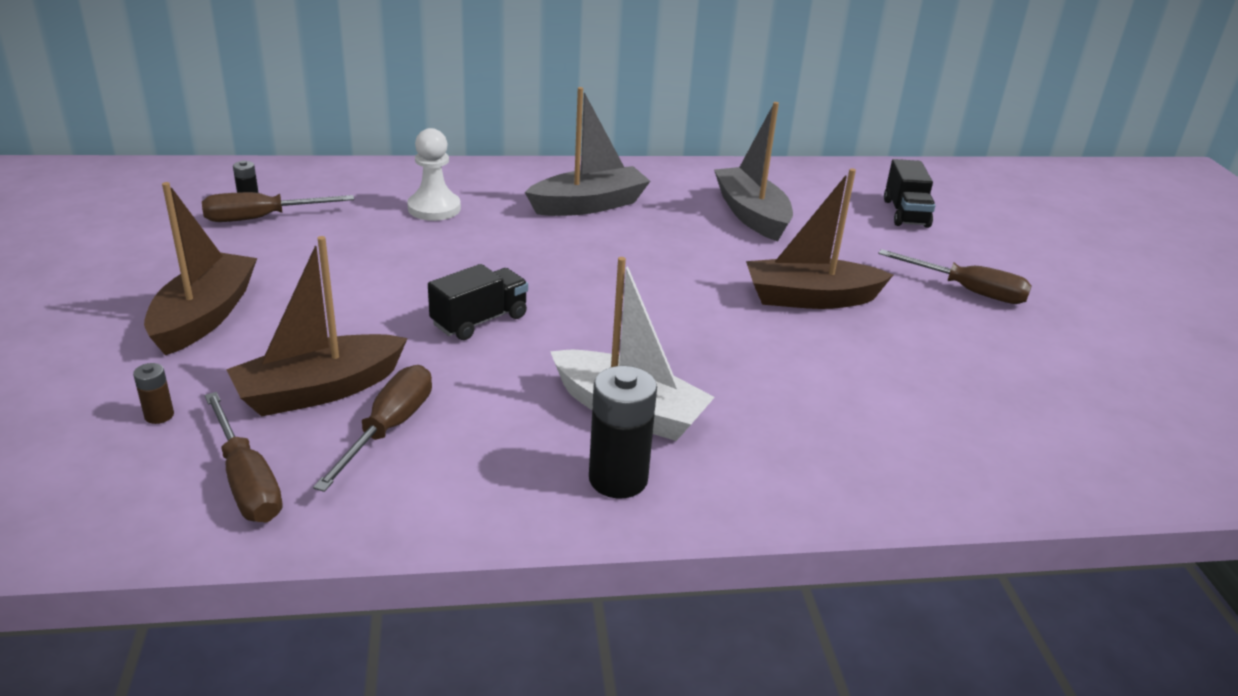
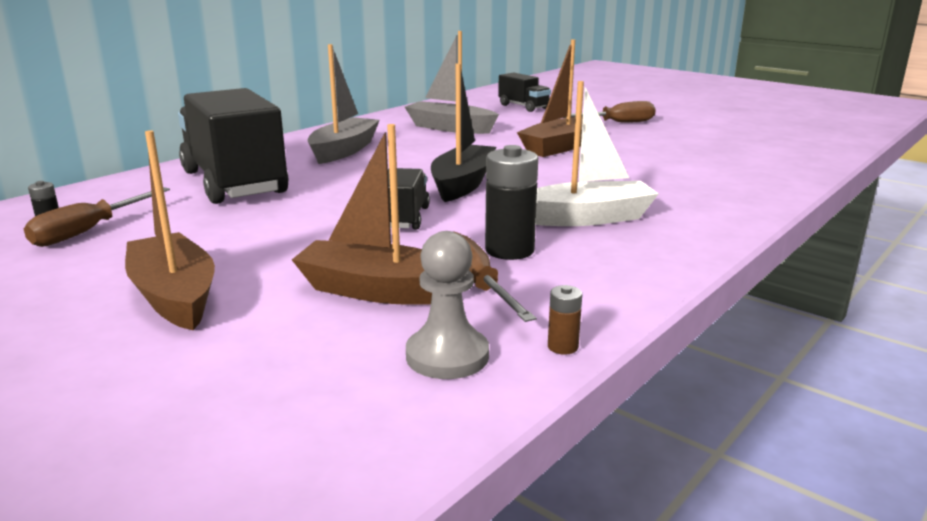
camera: 40 degrees left, 10 degrees down
(159, 415) = (279, 361): brown battery -> brown battery (562, 347)
(247, 481) = (447, 356): brown screwdriver -> grey pawn
(319, 390) = (379, 291): brown boat -> brown boat turned 90 degrees clockwise
(434, 208) = (234, 183): white pawn -> black truck
(607, 303) = (463, 184): none -> black boat
(618, 479) = (652, 244): black battery -> black battery (509, 250)

